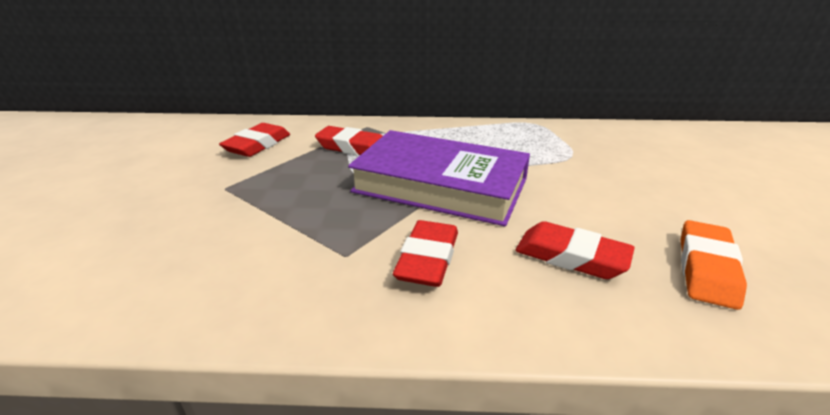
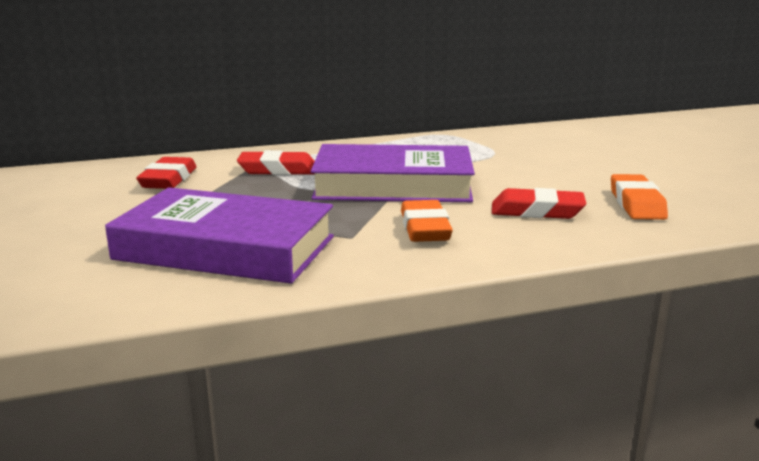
camera: 20 degrees left, 10 degrees down
(220, 246) = (225, 248): none -> purple book
(427, 259) = (424, 228): red eraser -> orange eraser

